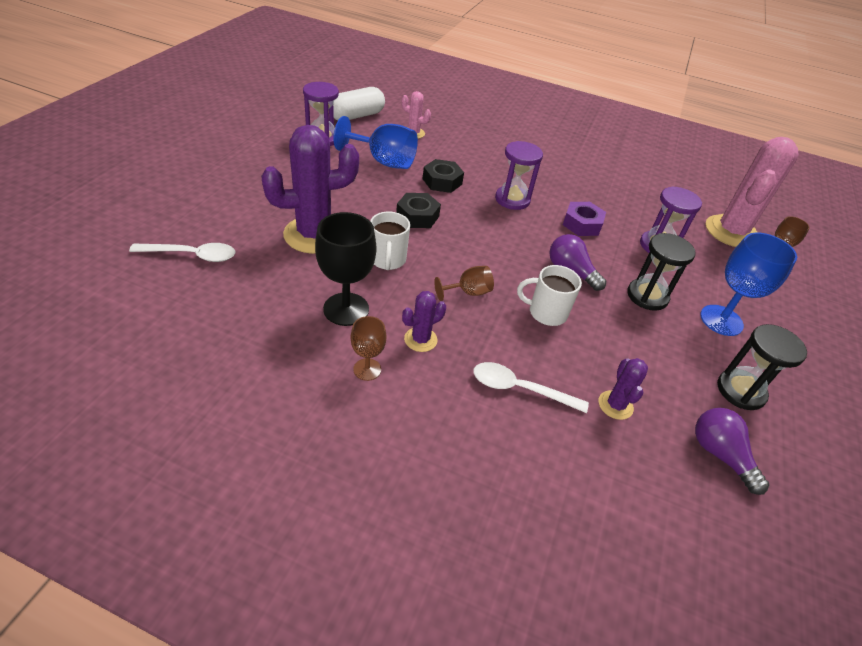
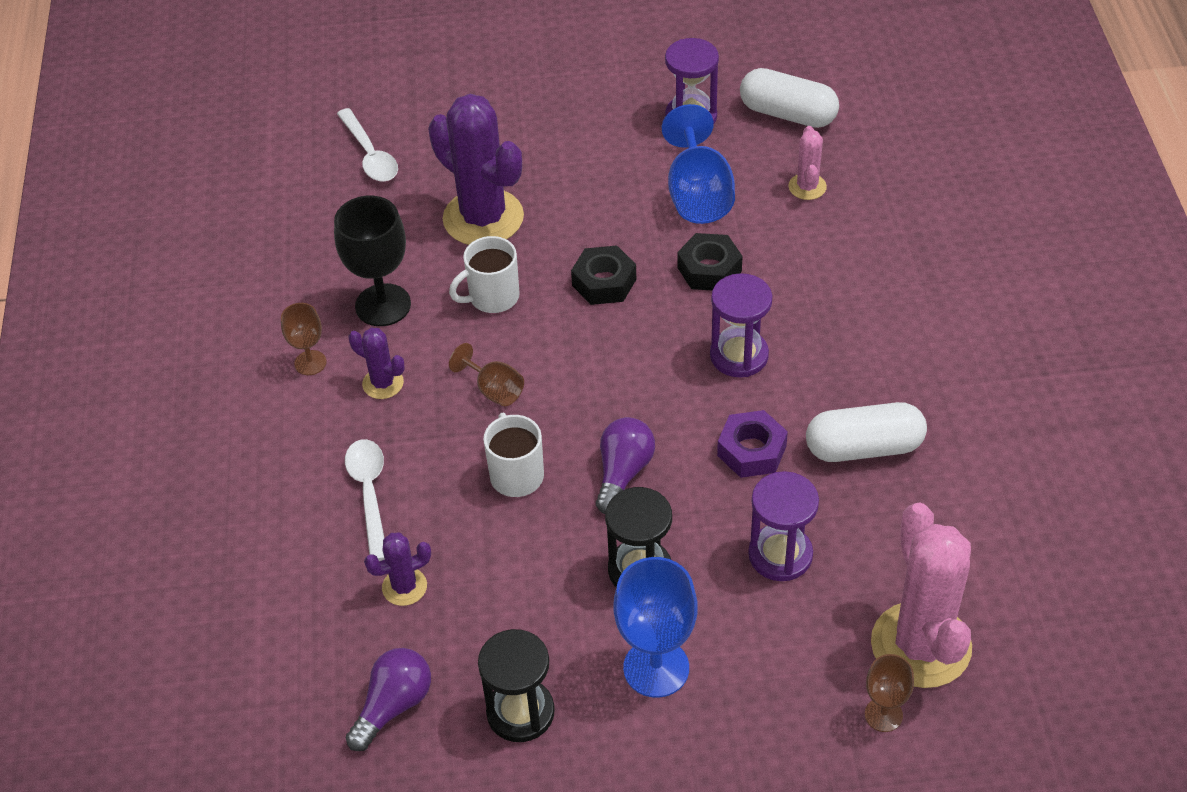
camera: 70 degrees right, 5 degrees up
(600, 193) = (863, 447): none -> white capsule
(731, 232) = (921, 645): pink cactus -> pink cactus turned 75 degrees clockwise

